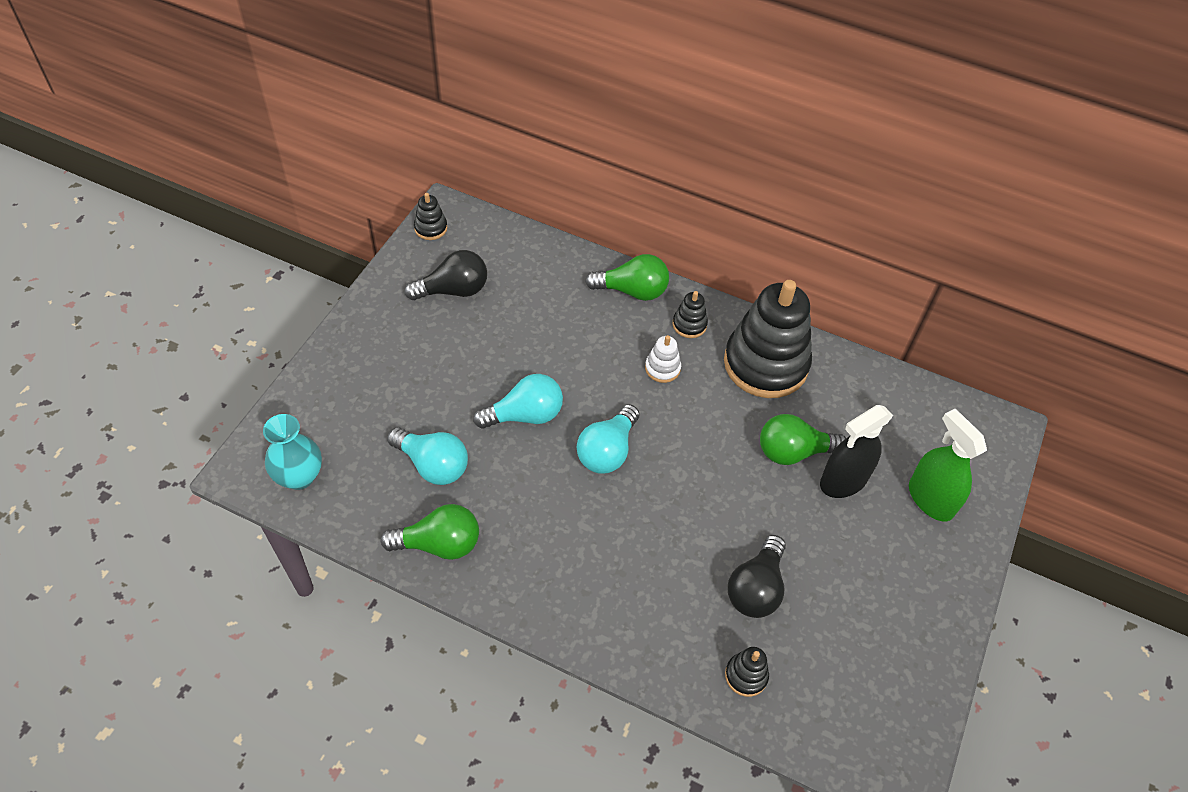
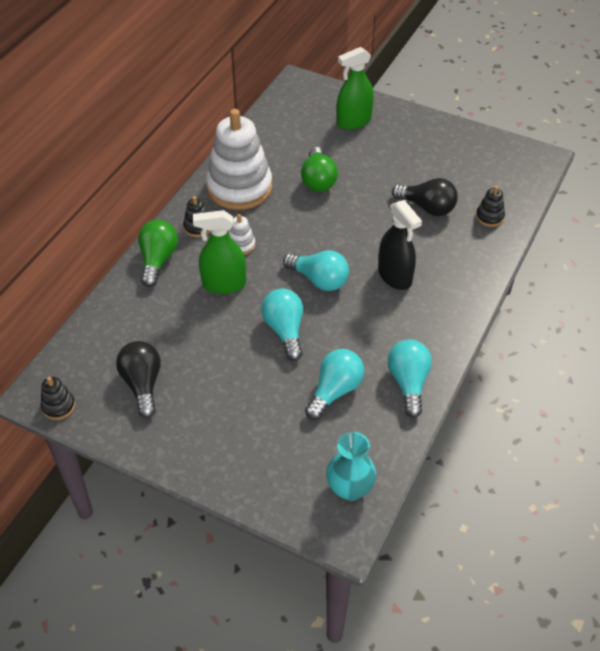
camera: 85 degrees left, 5 degrees down
(439, 544) = (408, 383): green light bulb -> turquoise light bulb
(597, 354) = (224, 284): none -> green spray bottle
(765, 364) = (239, 187): black stacking toy -> white stacking toy
(843, 481) = (341, 158): black spray bottle -> black spray bottle (395, 276)

